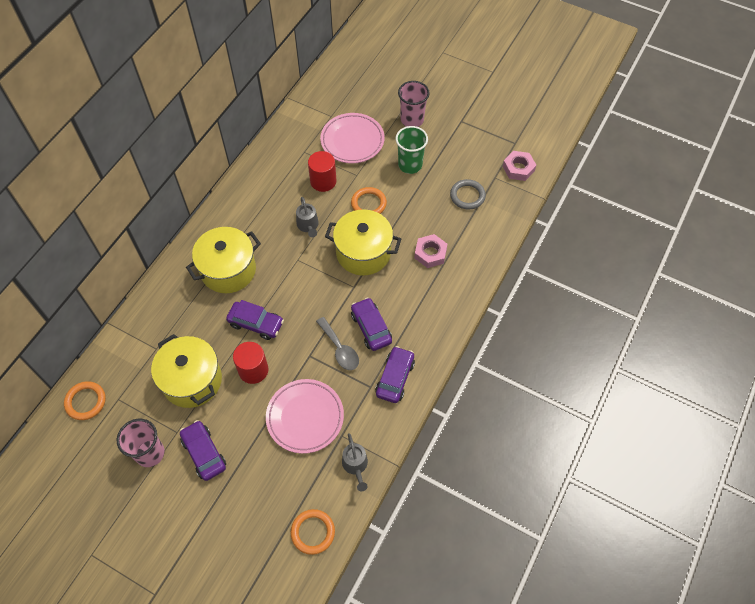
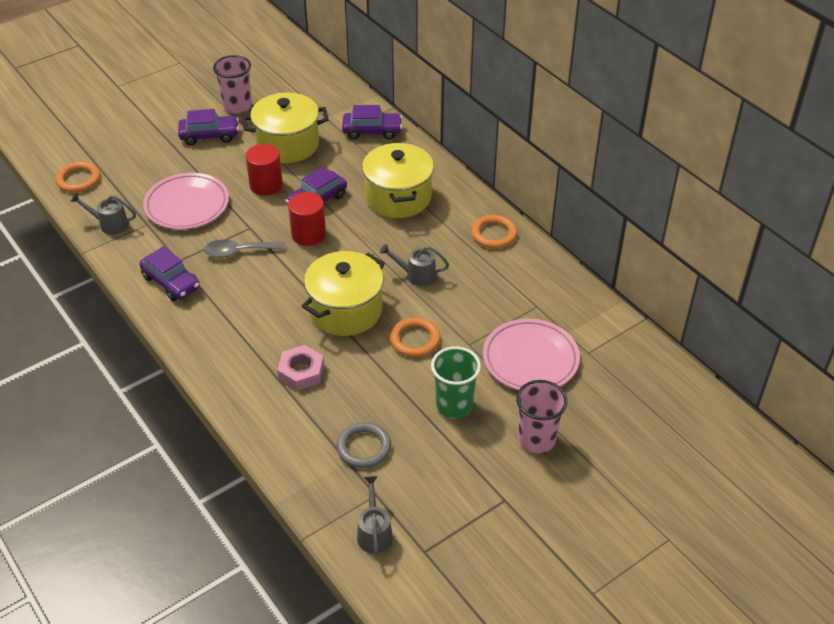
camera: 115 degrees right, 15 degrees down
(86, 402) = (318, 81): orange ring -> orange ring (494, 234)
(323, 181) = (477, 309): red cylinder -> red cylinder (308, 234)
(371, 328) = (243, 284): purple car -> purple car (372, 131)
(518, 168) = (374, 532): pink nut -> grey watering can

